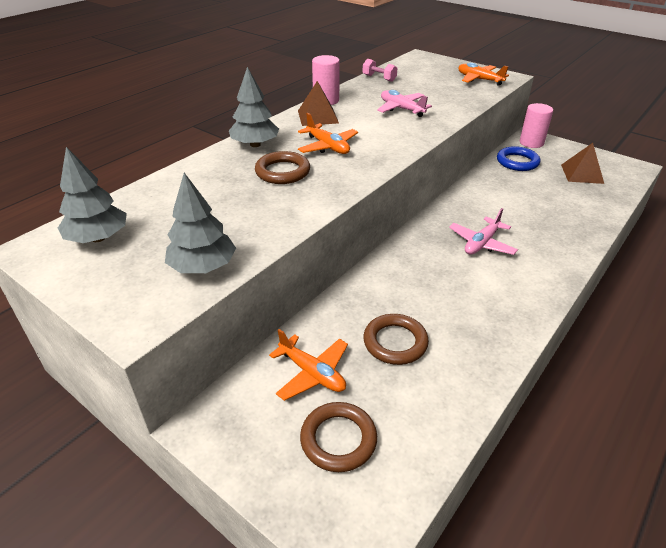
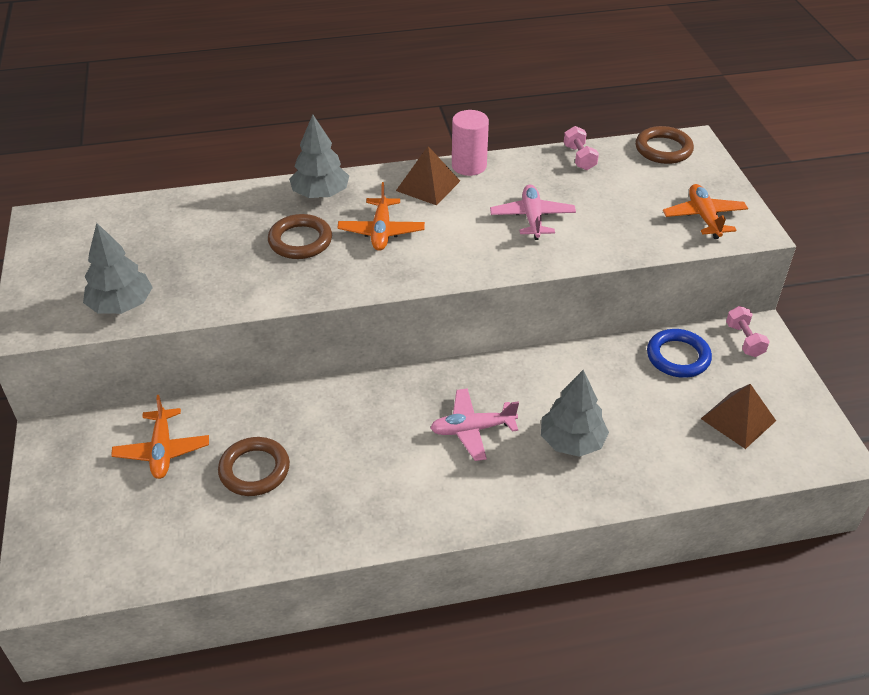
camera: 40 degrees right, 5 degrees up
(98, 238) = (89, 235): grey tree -> grey tree (572, 441)
(338, 439) = (116, 513): brown ring -> brown ring (663, 149)
(531, 143) = (744, 340): pink cylinder -> pink dumbbell

